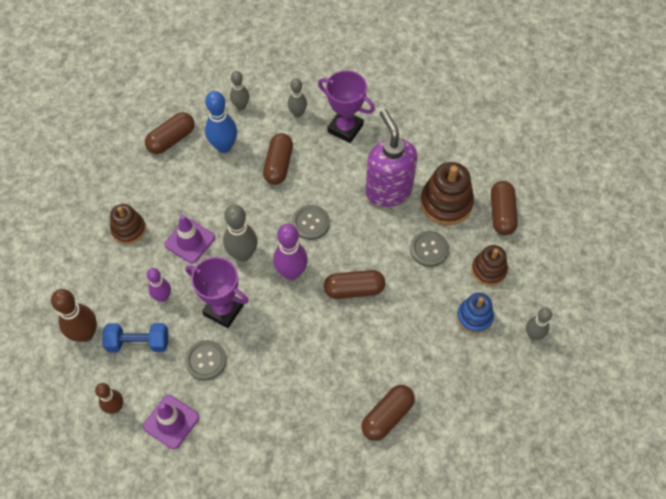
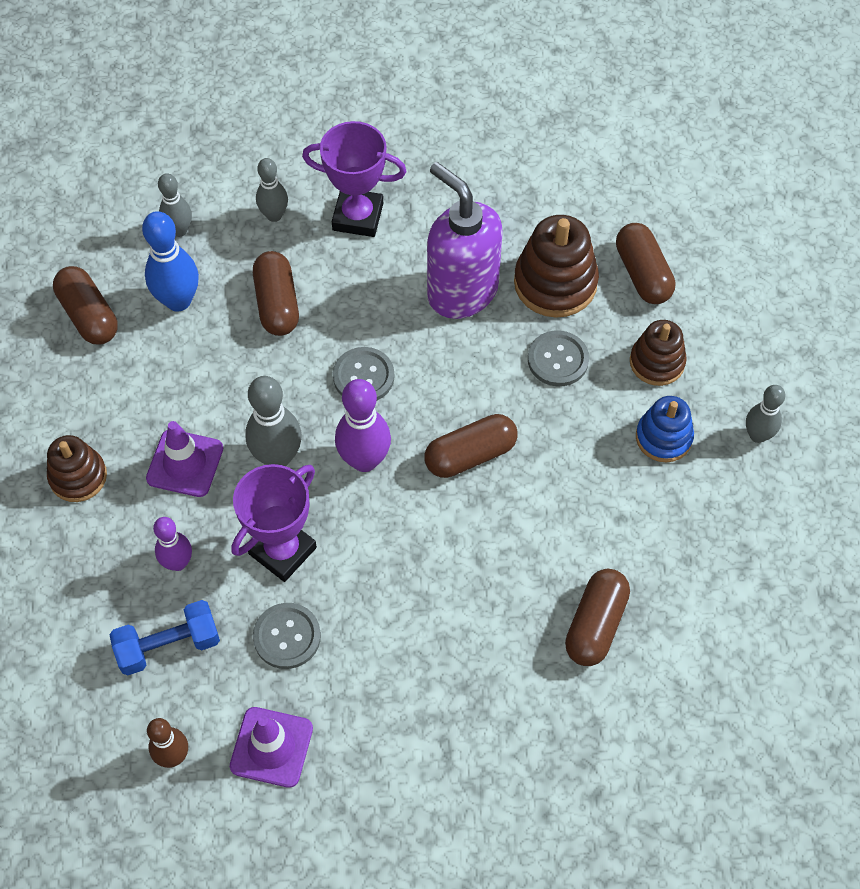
camera: 20 degrees left, 0 degrees up
(85, 334) = (76, 661): brown bowling pin -> none
(171, 139) = (89, 315): brown capsule -> brown capsule turned 60 degrees counterclockwise
(223, 310) = (282, 550): purple trophy -> purple trophy turned 60 degrees counterclockwise

